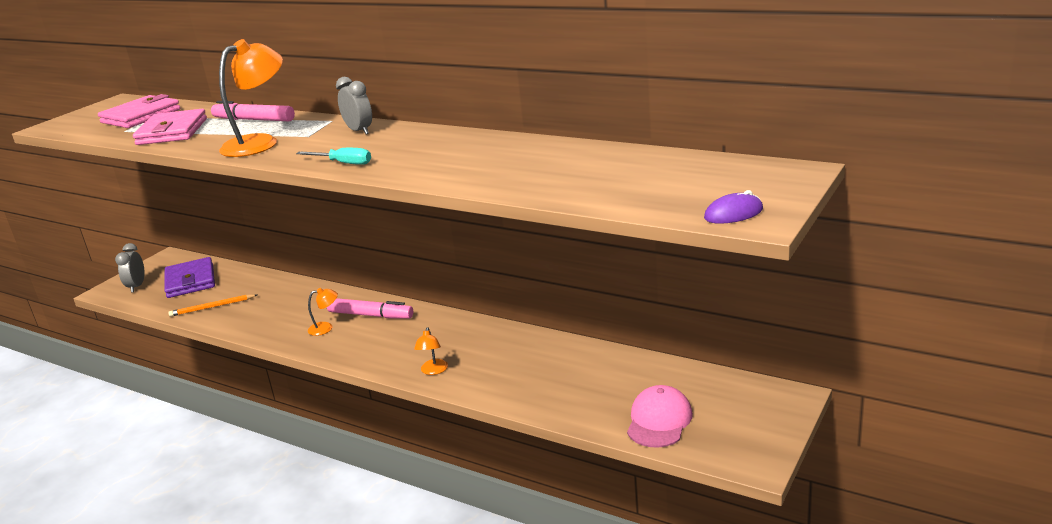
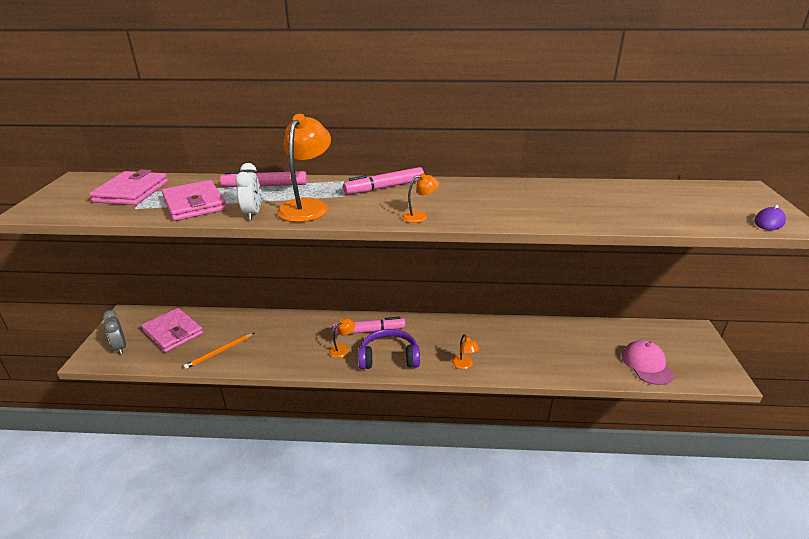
camera: 30 degrees left, 5 degrees up
(190, 281) = (173, 332): purple wallet -> pink wallet
(204, 145) = (253, 213): none -> white clock
(343, 163) = (420, 216): turquoise screwdriver -> orange lamp
(359, 131) = (384, 187): grey clock -> pink marker
(362, 346) = (389, 358): none -> purple headphones

